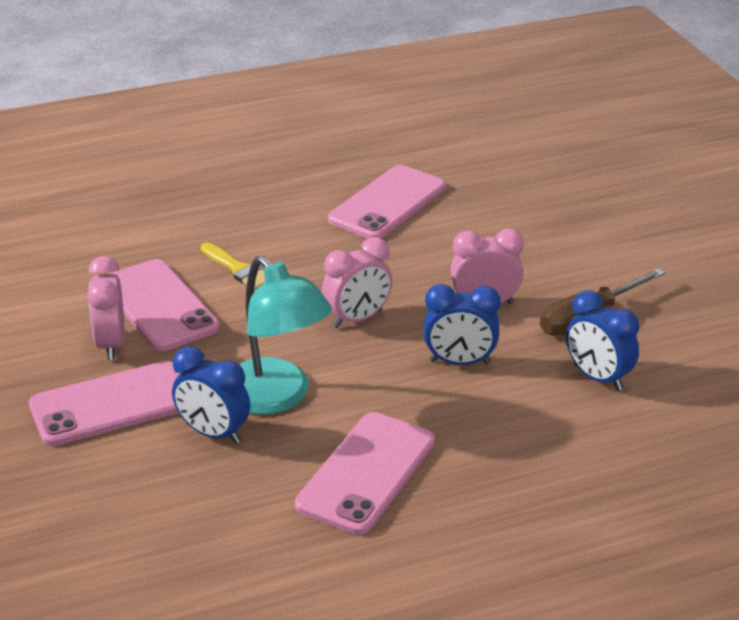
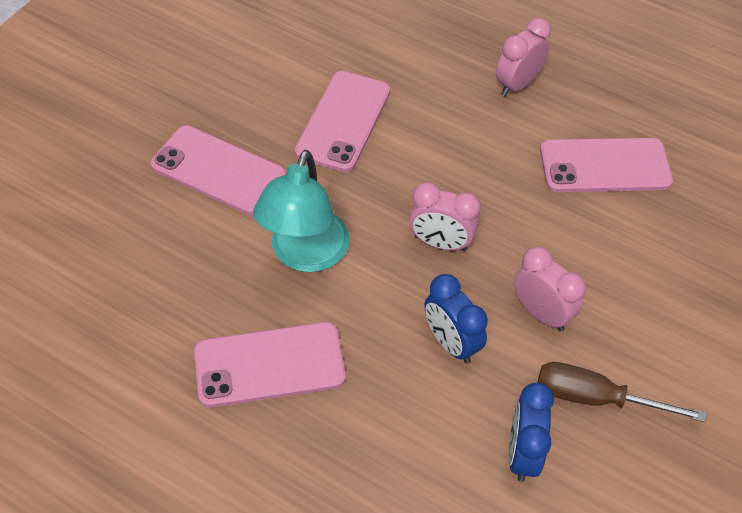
camera: 50 degrees right, 20 degrees up
(111, 344) = (279, 126): pink clock -> pink clock (517, 84)
(213, 433) = (236, 245): blue clock -> none
(238, 269) = (428, 135): yellow brush -> none

